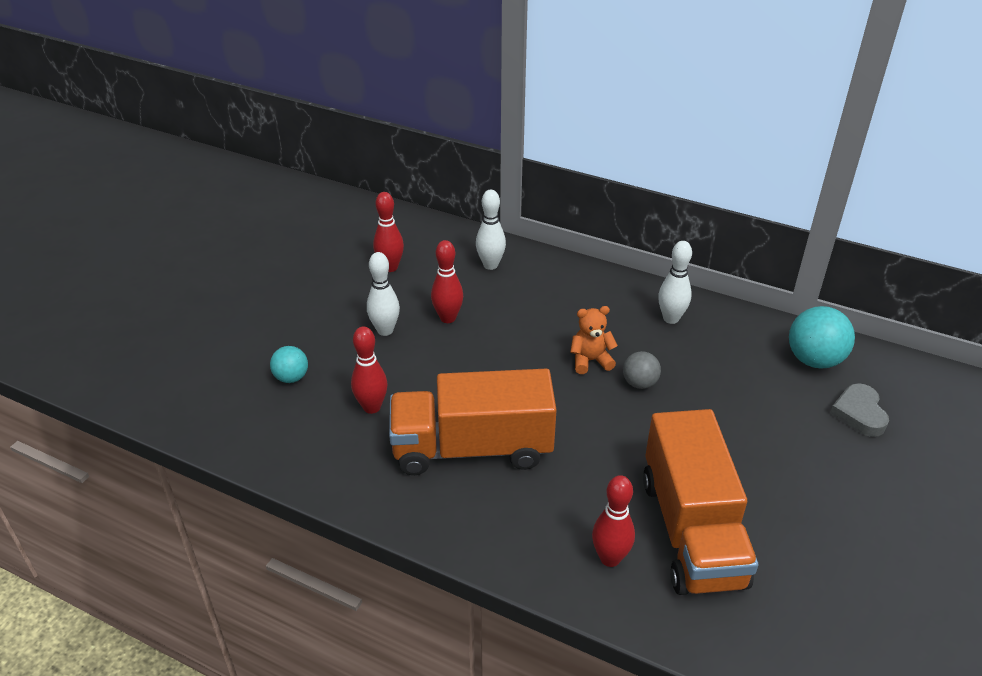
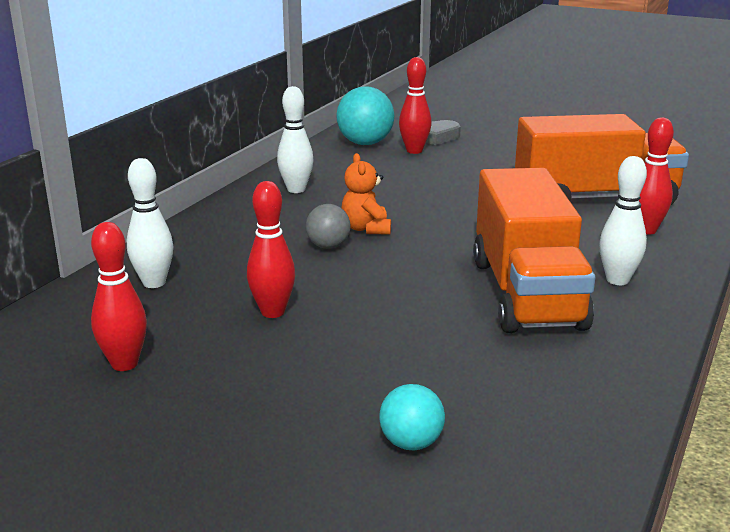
camera: 90 degrees left, 15 degrees down
(372, 407) = (468, 363): red bowling pin -> red bowling pin (414, 151)
(385, 330) = (294, 361): white bowling pin -> white bowling pin (617, 280)
(639, 383) = (403, 208): grey ball -> grey ball (328, 246)

